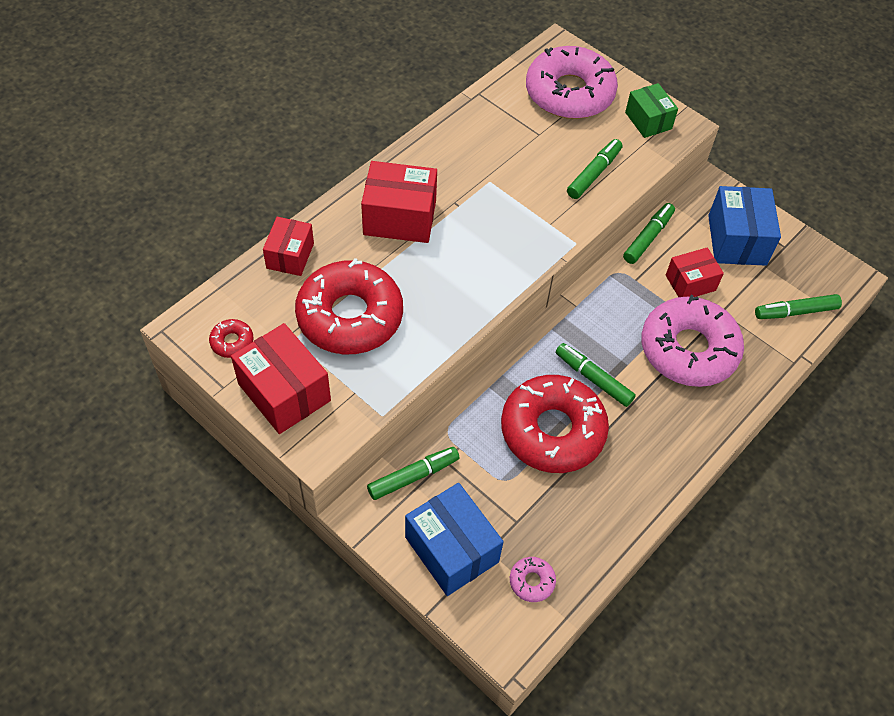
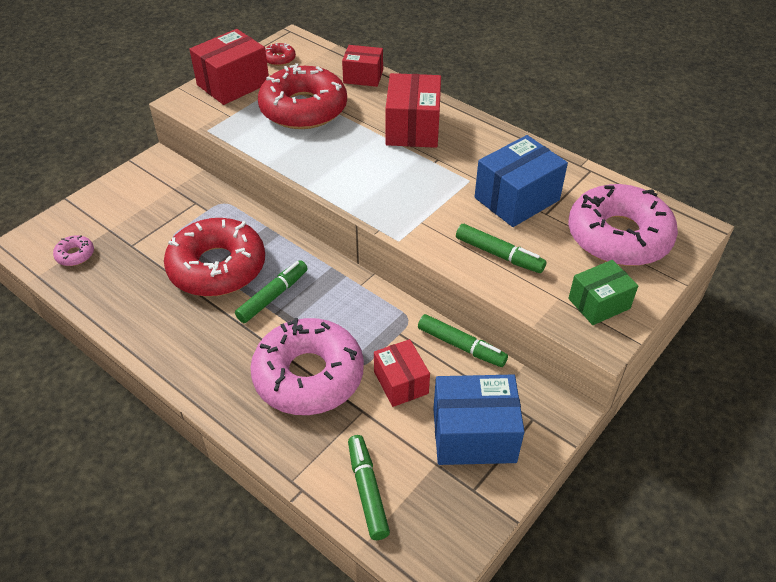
camera: 90 degrees right, 10 degrees down
(413, 476) = (183, 186): green marker -> none
(451, 549) = (115, 209): blue box -> blue box (517, 199)

